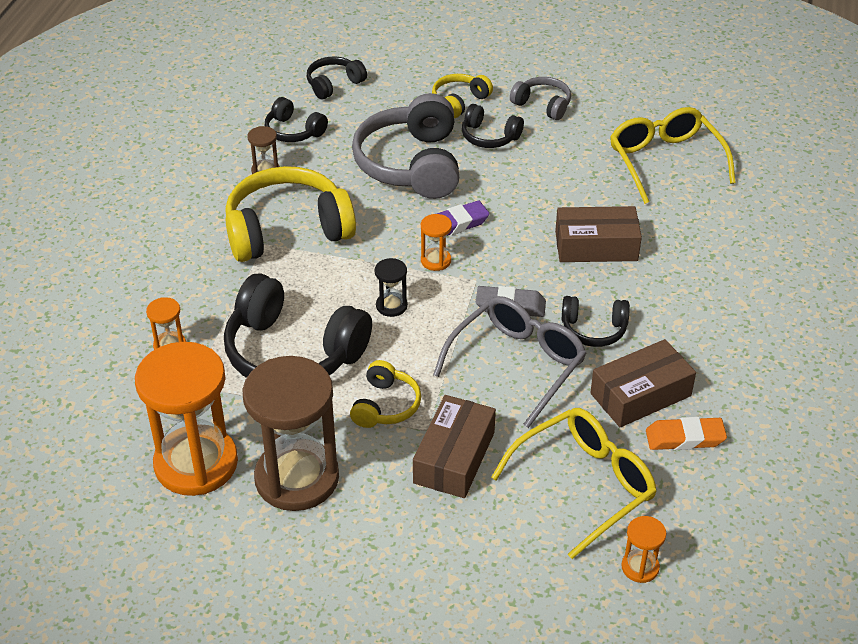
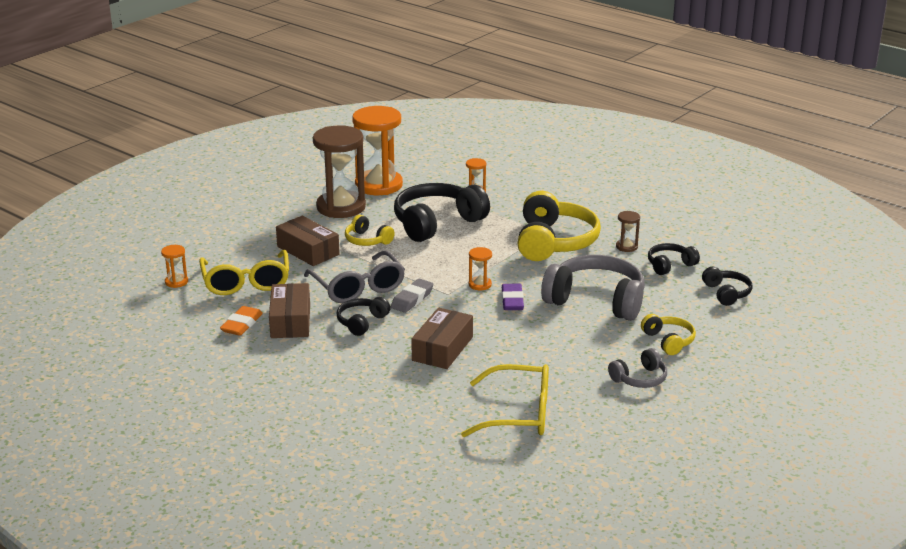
camera: 115 degrees right, 15 degrees down
(391, 306) = (449, 260): black hourglass -> none
(489, 137) = (610, 341): black headphones -> none

